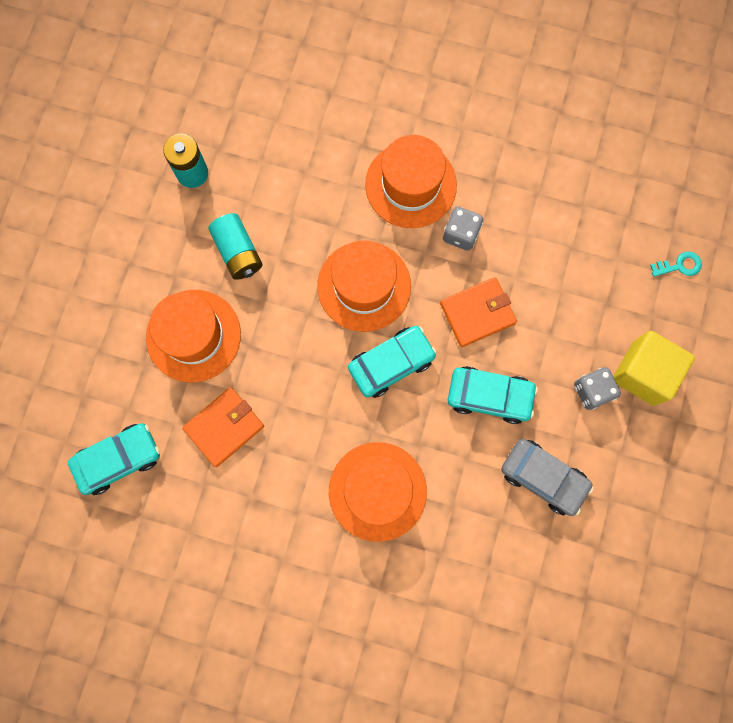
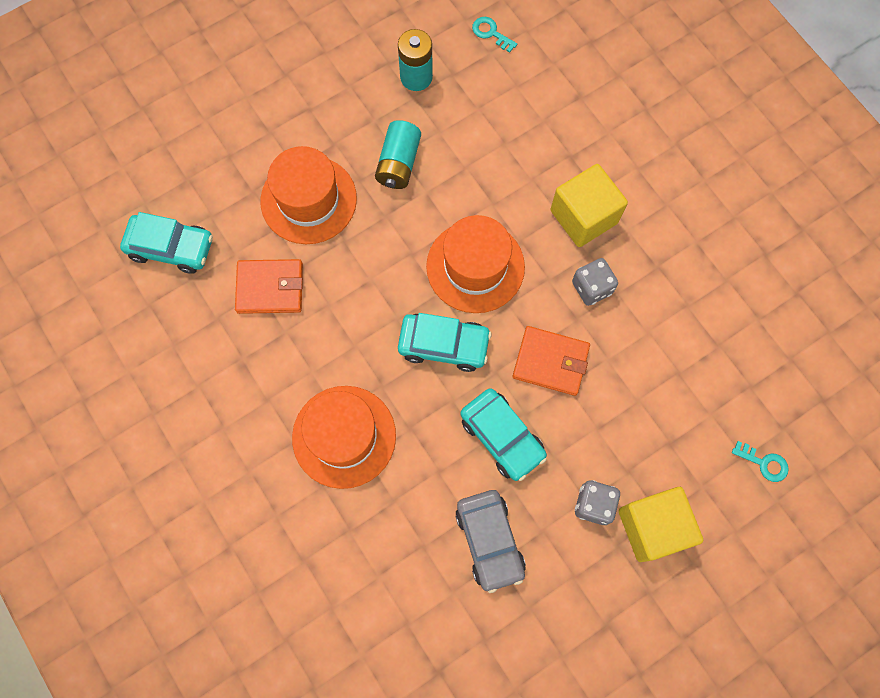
camera: 40 degrees right, 5 degrees down
(220, 93) = (491, 33): none -> turquoise key
(410, 185) = (583, 217): orange hat -> yellow cube

